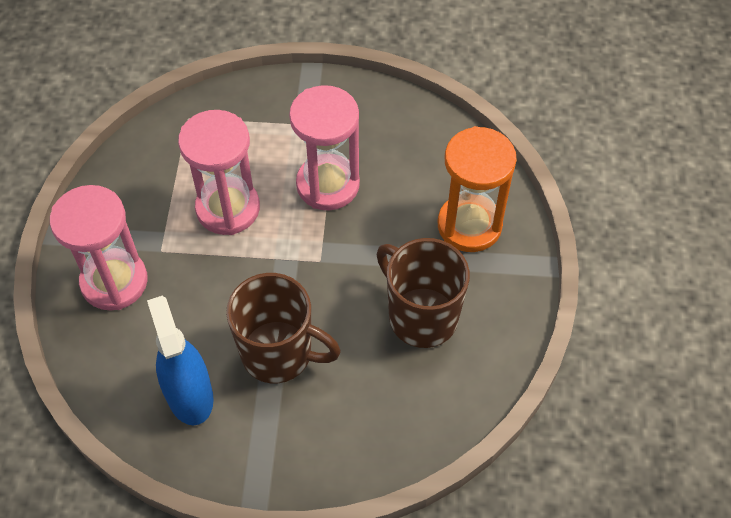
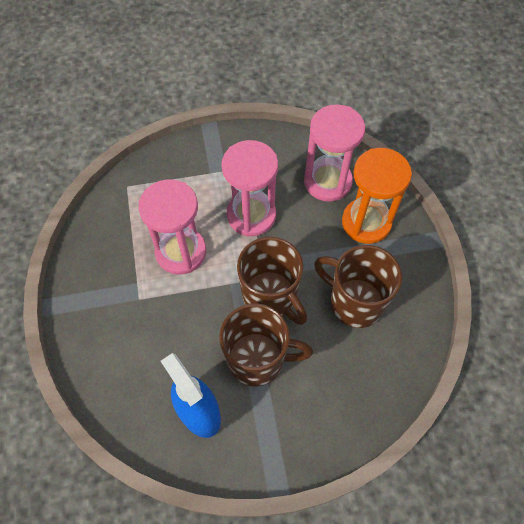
camera: 15 degrees left, 5 degrees up
(114, 281) = (109, 333): pink hourglass -> pink hourglass (327, 181)
(319, 286) = (270, 297): none -> brown mug

